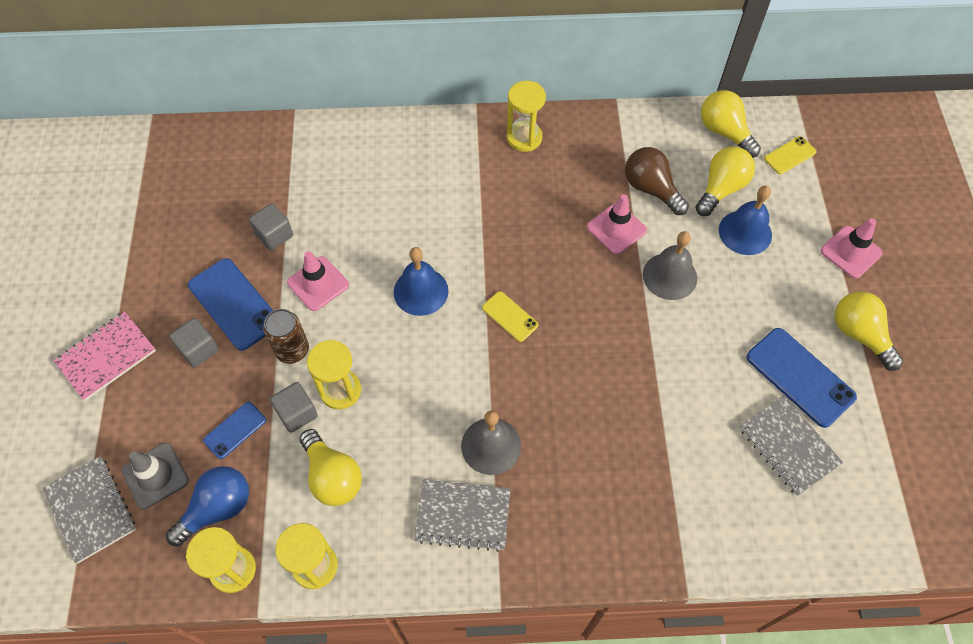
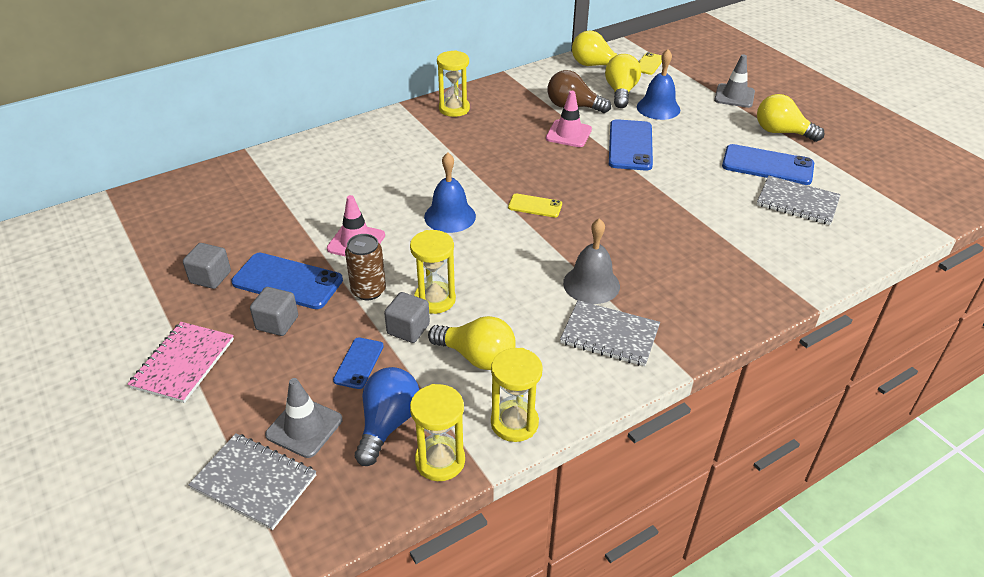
camera: 30 degrees left, 20 degrees down
(274, 235) = (290, 226): grey cube -> grey cube (210, 277)
(463, 516) = (609, 335): grey notebook -> grey notebook turned 45 degrees clockwise
(670, 276) = (630, 145): grey bell -> blue phone
(851, 252) = (734, 96): pink traffic cone -> grey traffic cone

